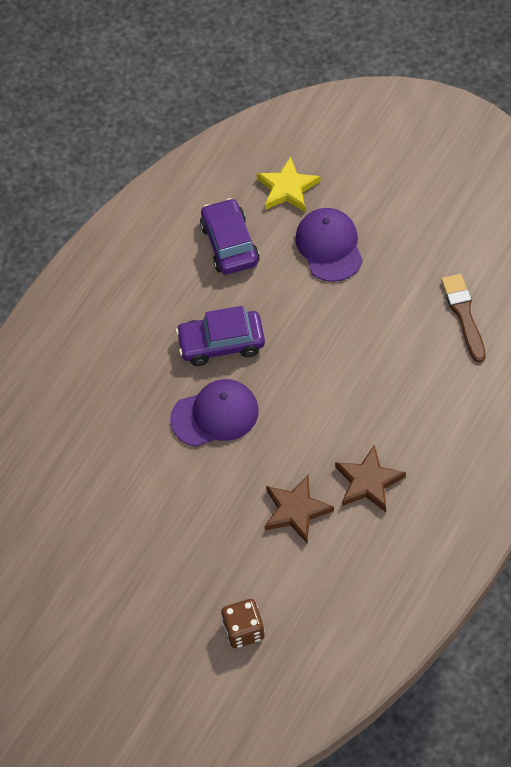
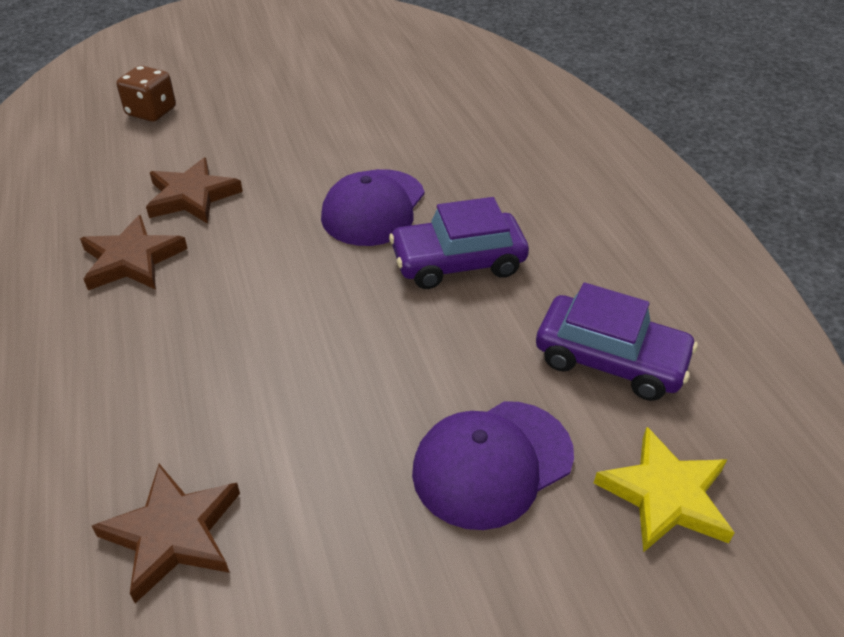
camera: 125 degrees right, 15 degrees down
(221, 343) = (457, 262): purple car -> purple car turned 135 degrees counterclockwise
(329, 246) = (492, 463): purple cap -> purple cap turned 120 degrees clockwise
(463, 315) = (173, 534): brown brush -> brown star

